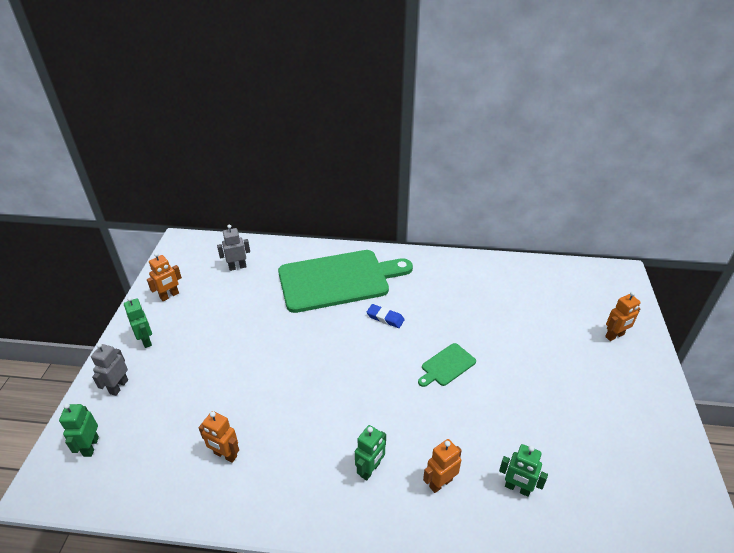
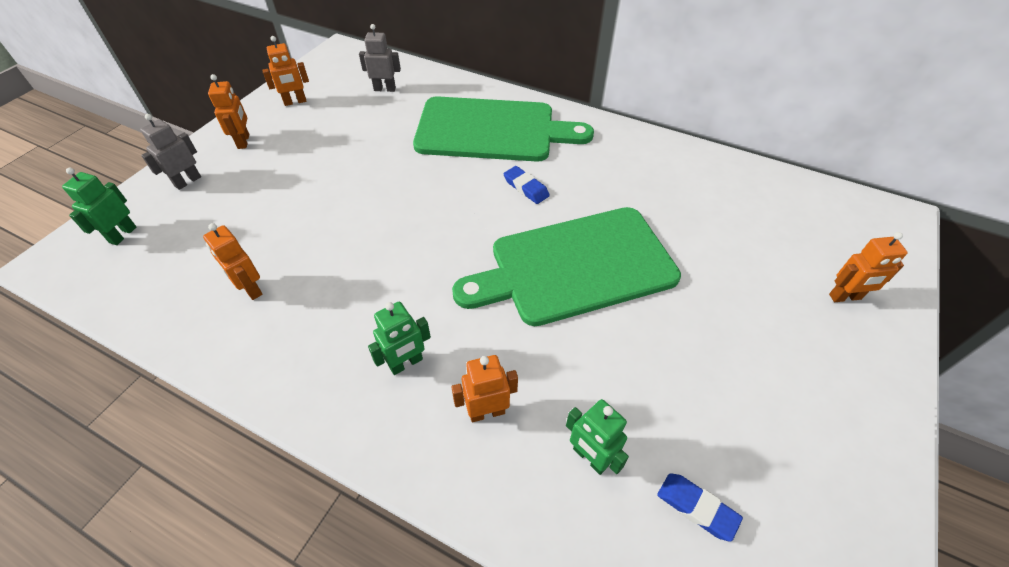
camera: 20 degrees right, 10 degrees up
(146, 340) = (244, 141): green robot -> orange robot
(447, 366) = (575, 266): green cutting board -> green cutting board, size x2.40
(590, 495) = (696, 508): none -> blue eraser

